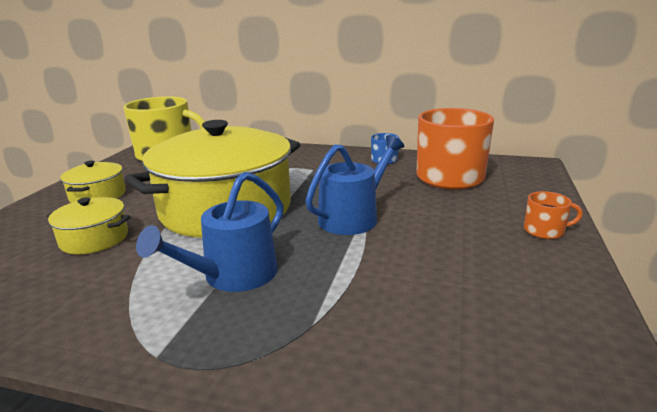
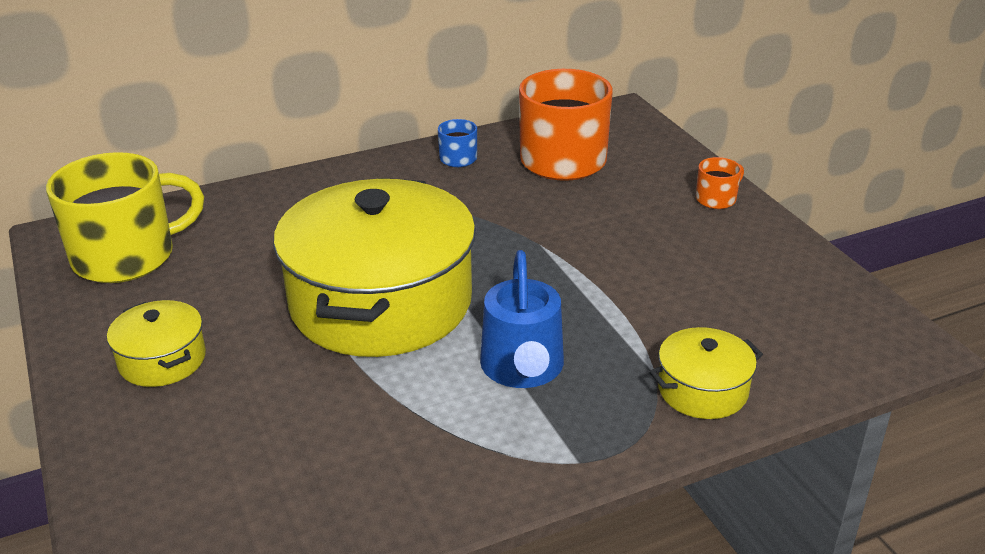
camera: 40 degrees left, 10 degrees up
(94, 239) = (292, 409): yellow pot -> yellow pot (702, 390)
(353, 217) = (537, 254): blue watering can -> none

